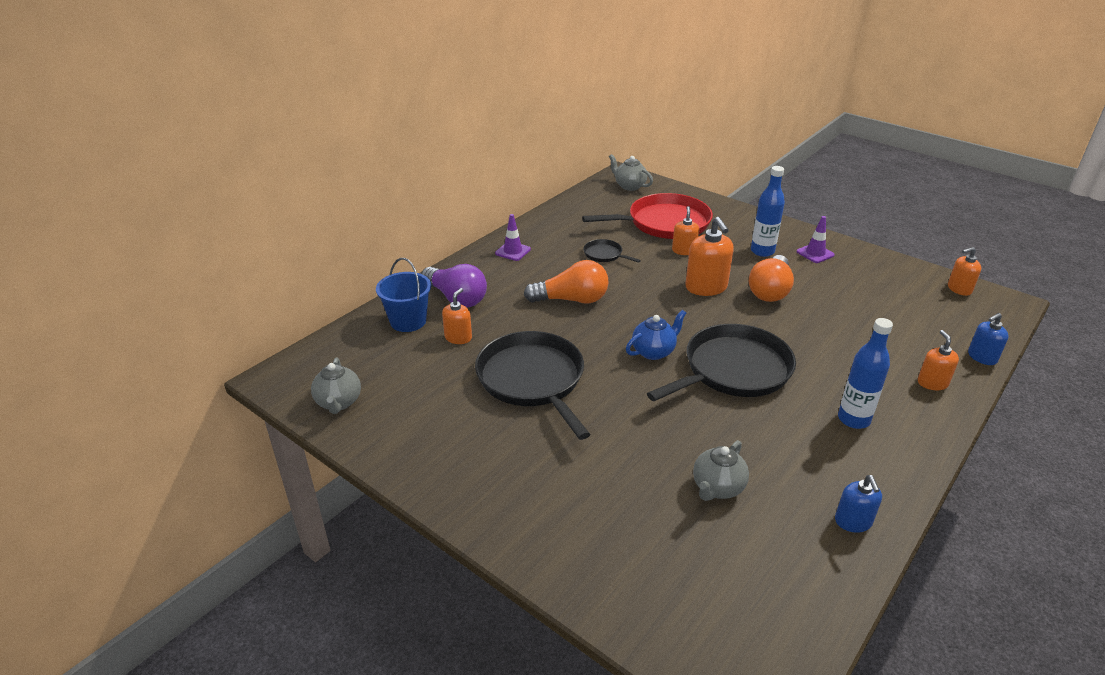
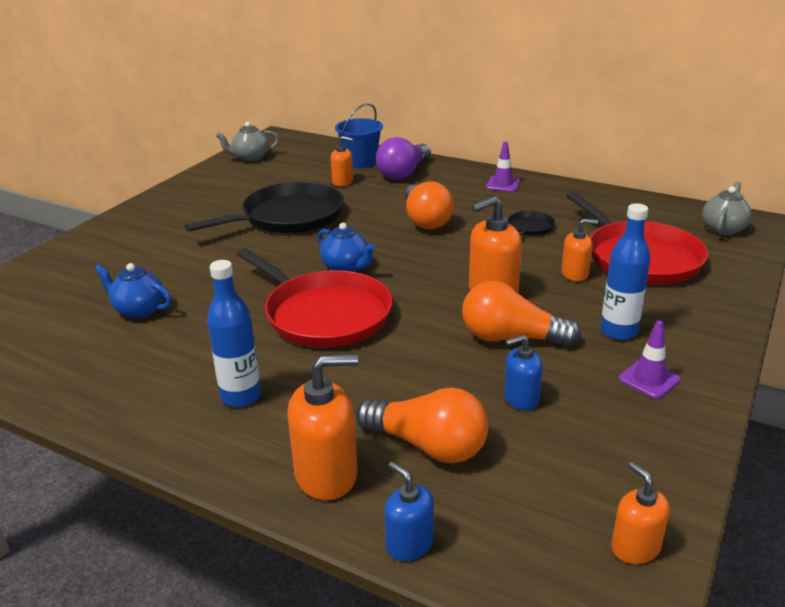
camera: 80 degrees right, 5 degrees down
(717, 488) = (139, 310): grey teapot -> blue teapot
(733, 370) = (324, 314): black pan -> red pan
(853, 522) = (78, 387): blue soap dispenser -> blue soap dispenser (520, 398)
(894, 340) = (428, 446): none -> orange light bulb
(932, 383) = (326, 474): orange soap dispenser -> orange soap dispenser, size x1.66

